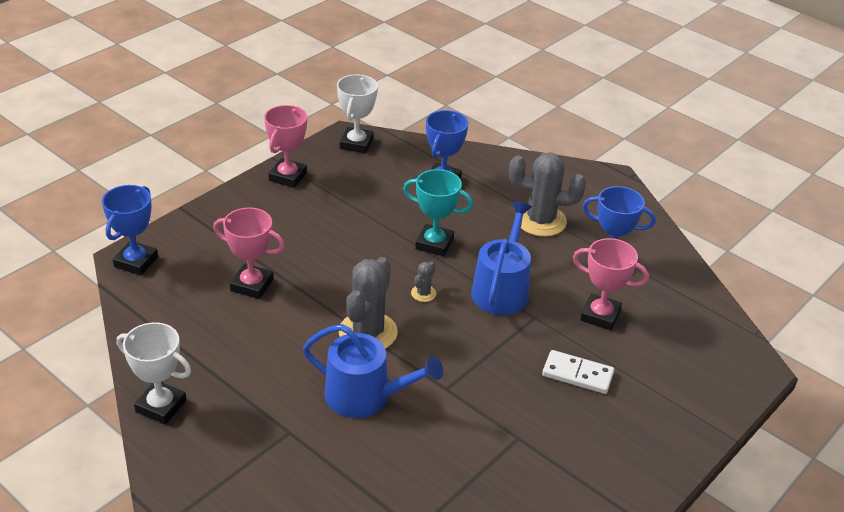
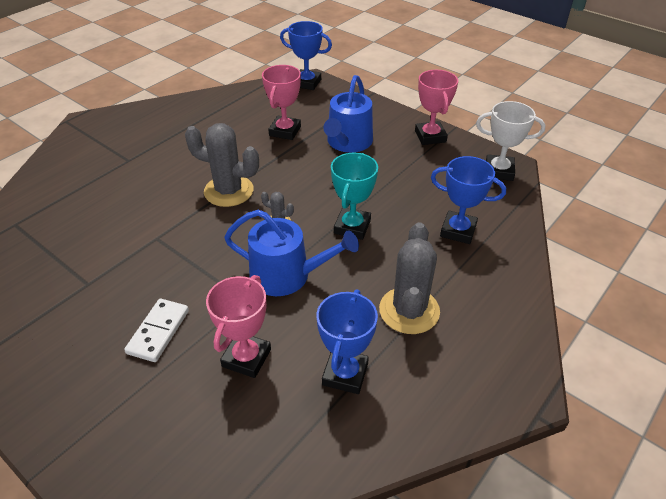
camera: 90 degrees right, 5 degrees up
(161, 406) = (164, 108): white trophy -> none
(288, 176) = (430, 136): pink trophy -> pink trophy turned 60 degrees clockwise
(365, 396) = (156, 193): blue watering can -> blue watering can (348, 142)

